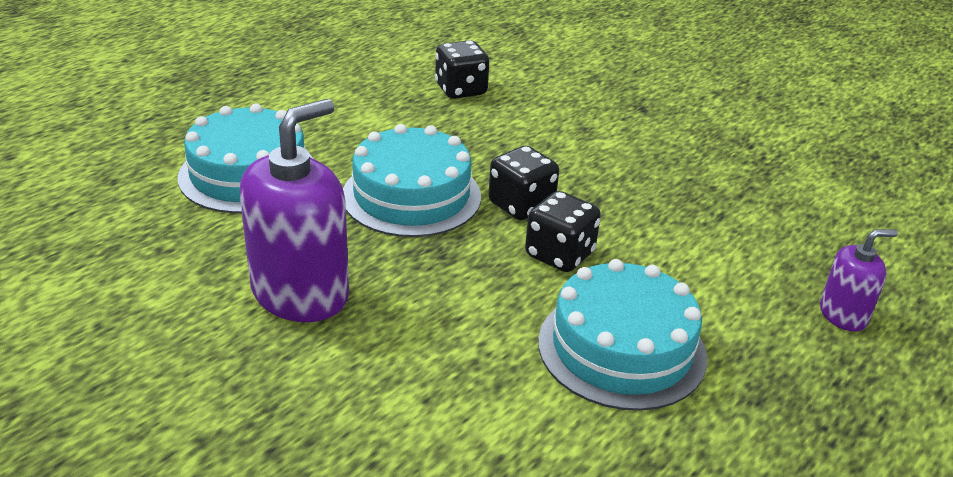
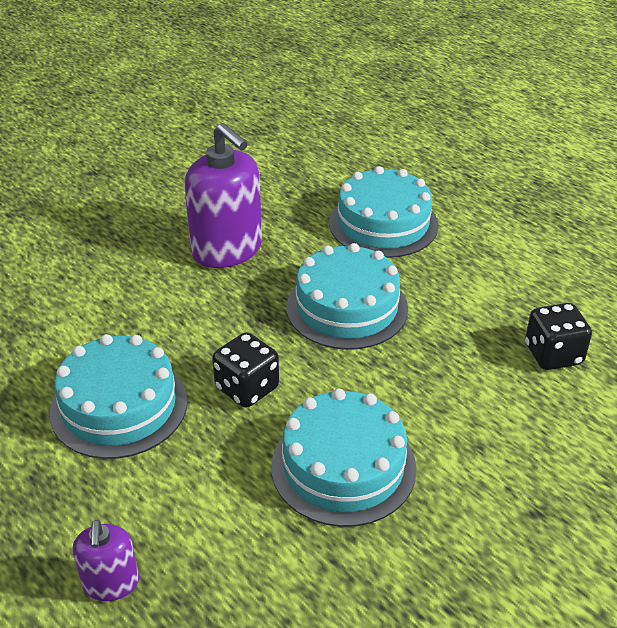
camera: 100 degrees right, 5 degrees up
(521, 205) = (326, 374): black dice -> none
(639, 192) = (343, 466): none -> turquoise cake

